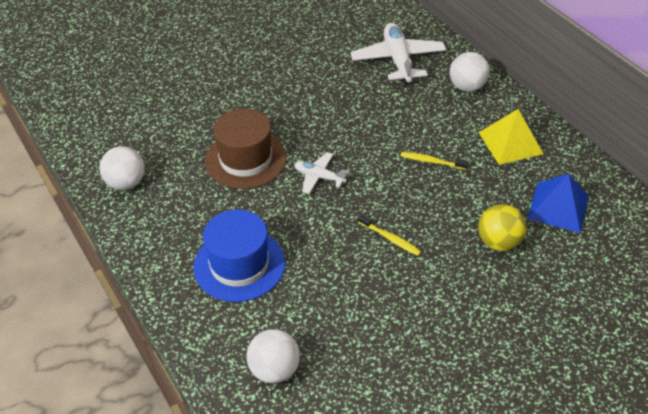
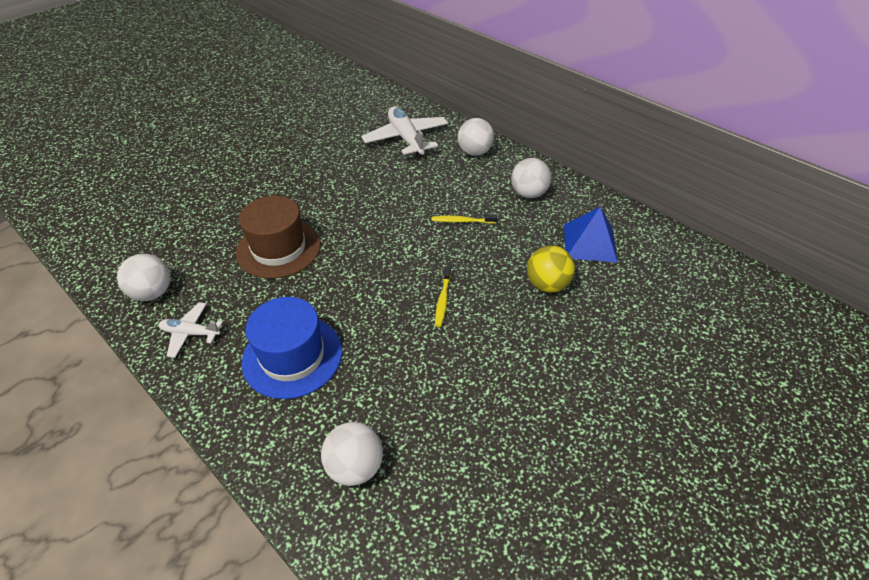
camera: 15 degrees left, 0 degrees up
(319, 177) = (357, 253): white plane -> white plane (191, 333)
(390, 238) = (443, 300): yellow toothbrush -> yellow toothbrush turned 75 degrees clockwise
(510, 143) = (528, 193): yellow pyramid -> white ball

